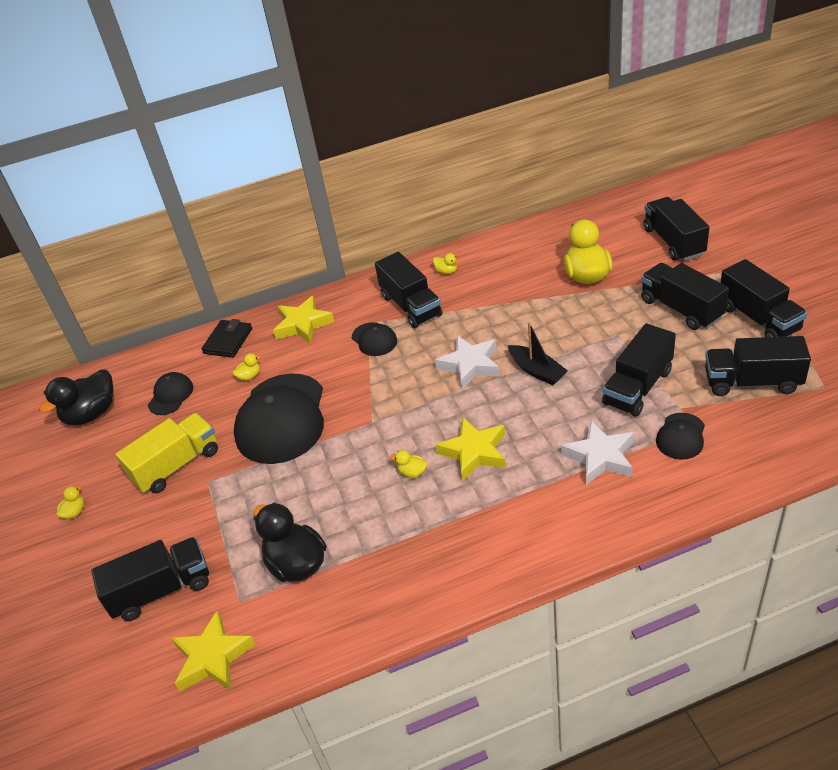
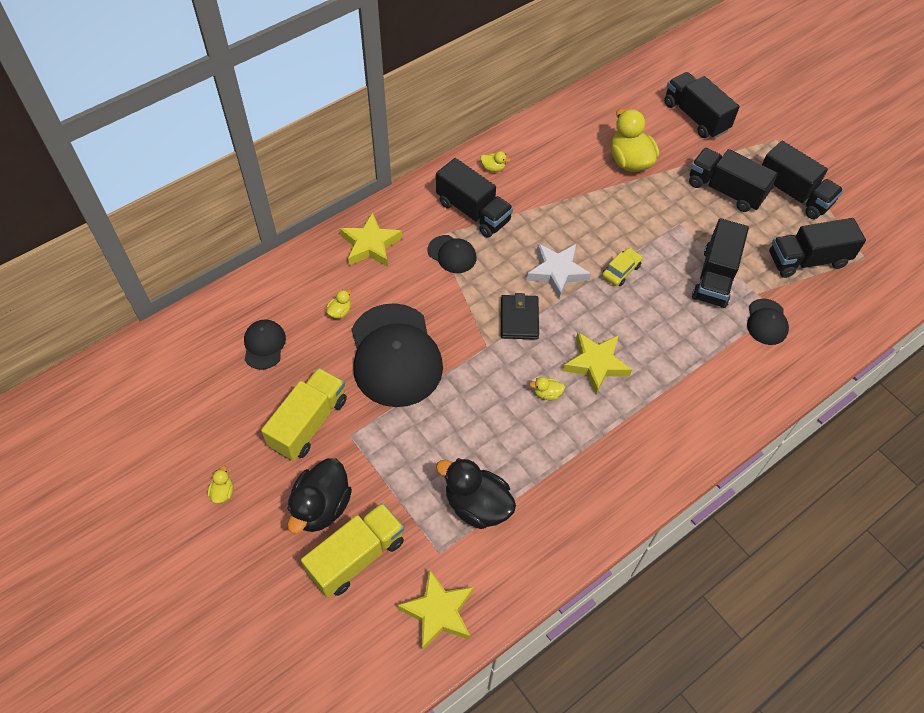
camera: 25 degrees left, 15 degrees up
(91, 414) = (184, 378): black duck -> black duck (321, 507)
(162, 590) = (357, 557): black truck -> yellow truck
(228, 341) = (298, 273): black wallet -> black wallet (519, 319)
(537, 371) = (621, 271): black boat -> yellow car
(600, 457) = (707, 352): white star -> none

